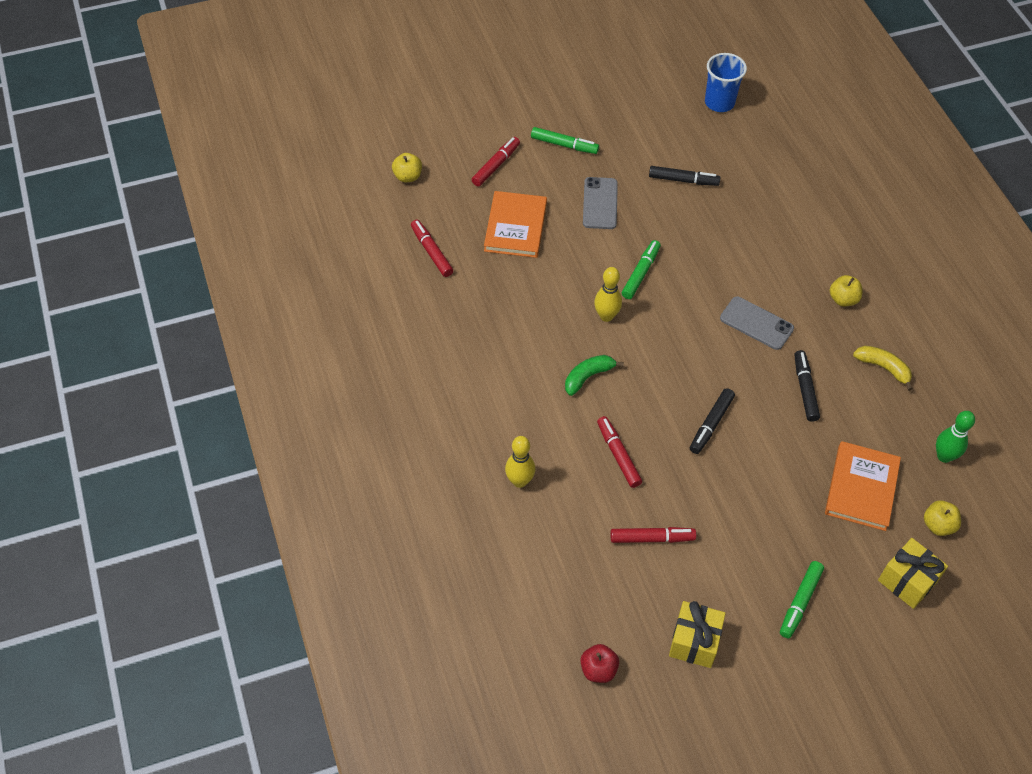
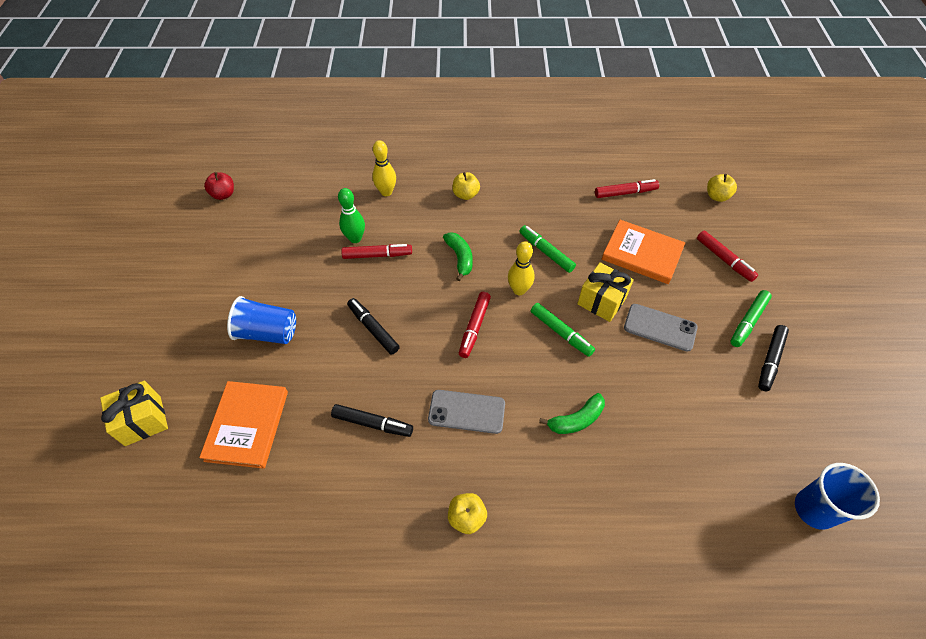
camera: 110 degrees right, 0 degrees up
(652, 538) = (296, 253): red marker -> red marker (474, 327)
(683, 180) = (682, 416): black marker -> black marker (770, 360)
(694, 642) = (203, 251): yellow gift -> yellow gift (601, 301)
(723, 247) = (576, 420): none -> green banana
(756, 323) = (466, 411): grey phone -> grey phone turned 45 degrees clockwise
(762, 518) = (267, 332): none -> blue cup
(800, 602) = (183, 330): green marker -> green marker (546, 252)
(861, 488) = (247, 425): orange book -> orange book turned 60 degrees clockwise
(883, 368) = (362, 517): yellow banana -> none
(938, 525) = (171, 477): yellow apple -> yellow apple (465, 195)
(944, 456) = (232, 526): green bowling pin -> green bowling pin (355, 238)

